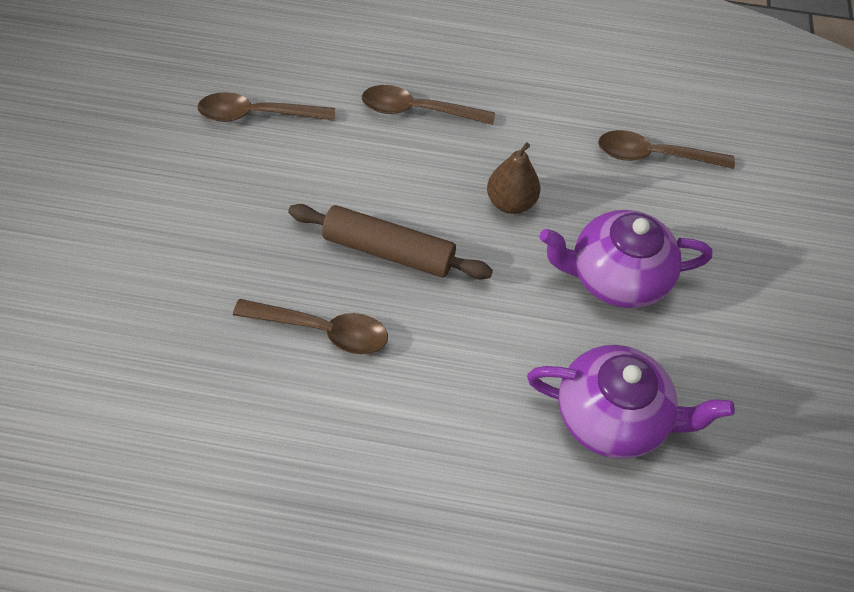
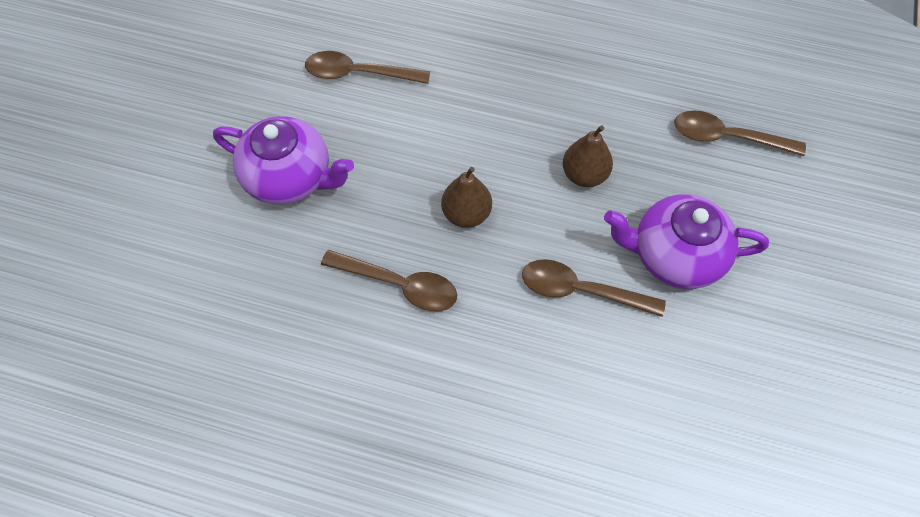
camera: 10 degrees right, 5 degrees up
(388, 251) = (466, 214): brown rolling pin -> brown pear
(418, 111) = (507, 78): brown spoon -> brown spoon (581, 290)
(612, 417) = (655, 389): purple teapot -> purple teapot (290, 178)

